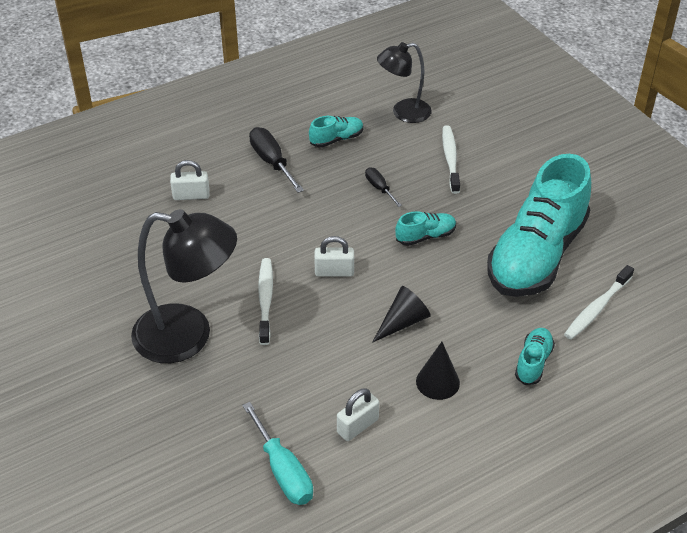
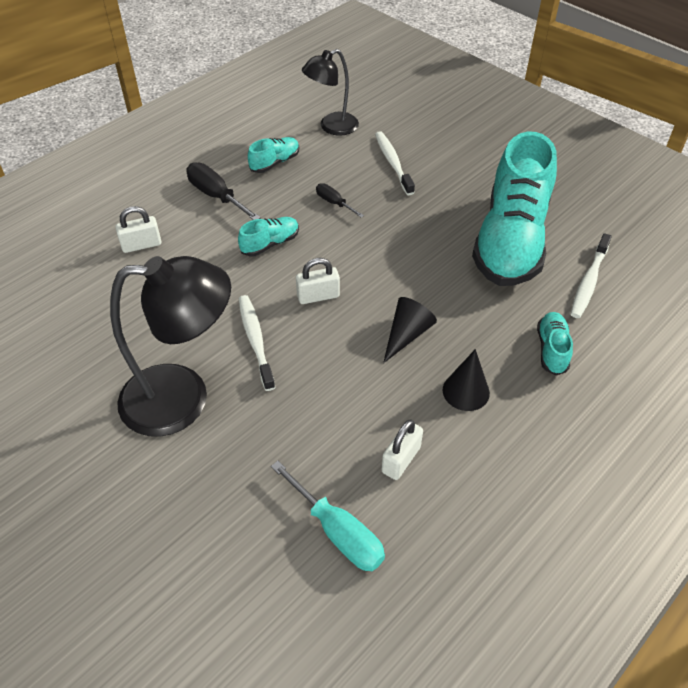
camera: 15 degrees left, 5 degrees up
(425, 236) = (397, 242): turquoise shoe -> turquoise shoe (270, 244)

